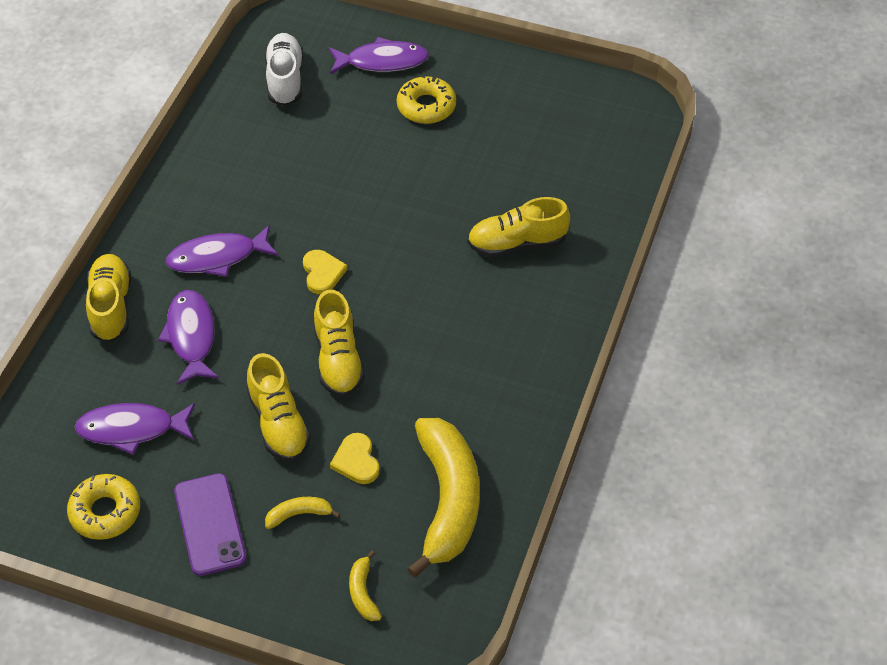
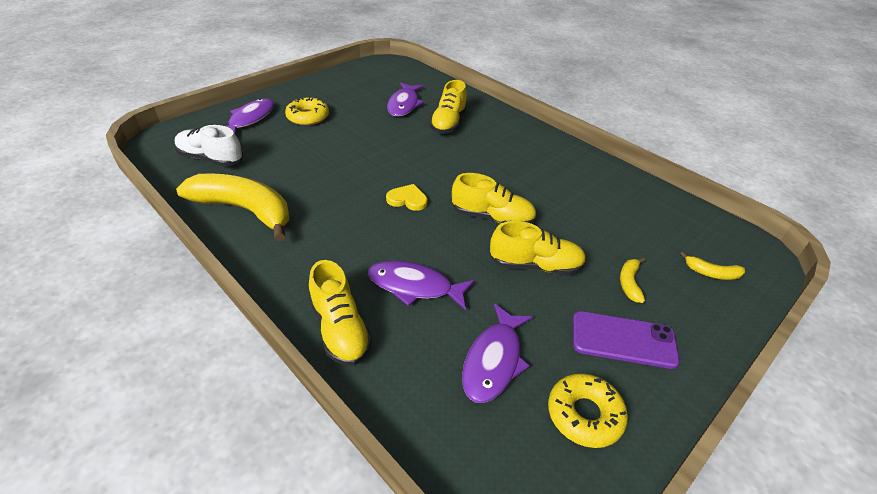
camera: 65 degrees left, 10 degrees down
(111, 307) = (340, 329): yellow shoe -> yellow shoe turned 135 degrees counterclockwise
(217, 257) = (345, 245): purple fish -> purple fish (404, 105)
(356, 461) = (589, 238): yellow heart -> none
(447, 500) = (639, 210): yellow banana -> yellow banana (245, 210)

